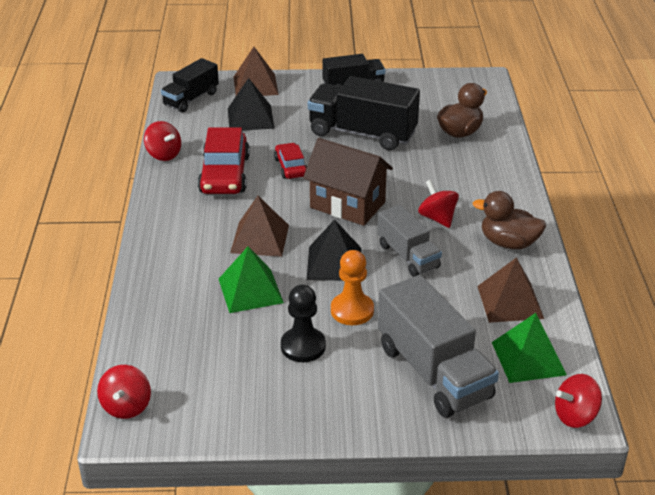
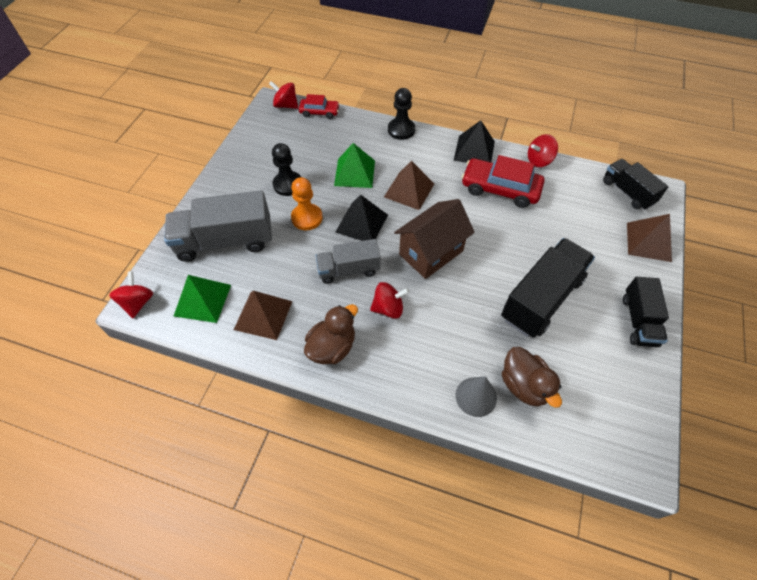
camera: 110 degrees right, 20 degrees up
(145, 269) = (401, 130): none -> black pawn
(250, 118) = (586, 224): black pyramid -> black pyramid (474, 150)
(291, 167) = (498, 231): red car -> red car (319, 112)
(490, 154) = (476, 396): none -> grey cone

